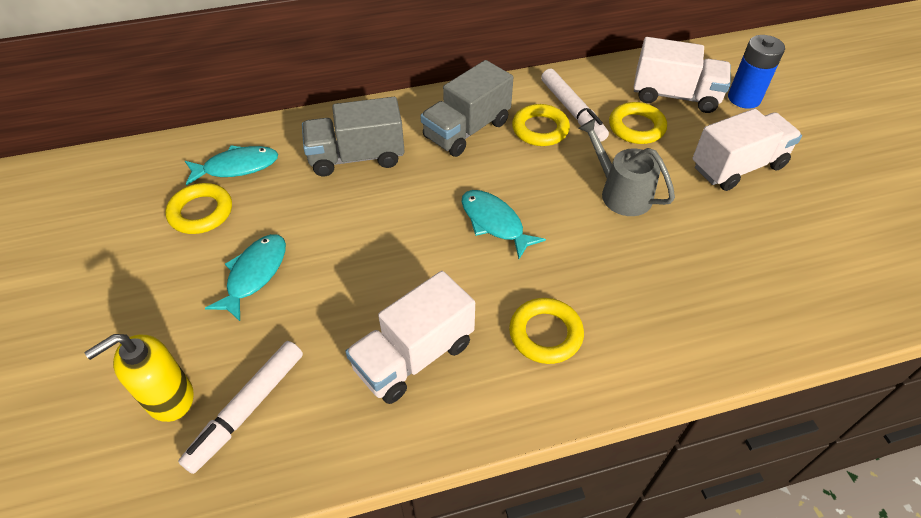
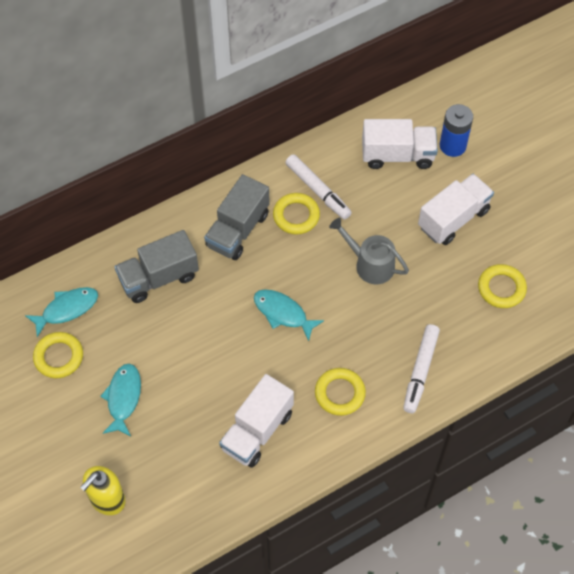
camera: 15 degrees left, 10 degrees up
(247, 409) = (161, 493): white marker -> white marker (420, 371)
(636, 127) = (371, 196): yellow ring -> yellow ring (501, 288)

